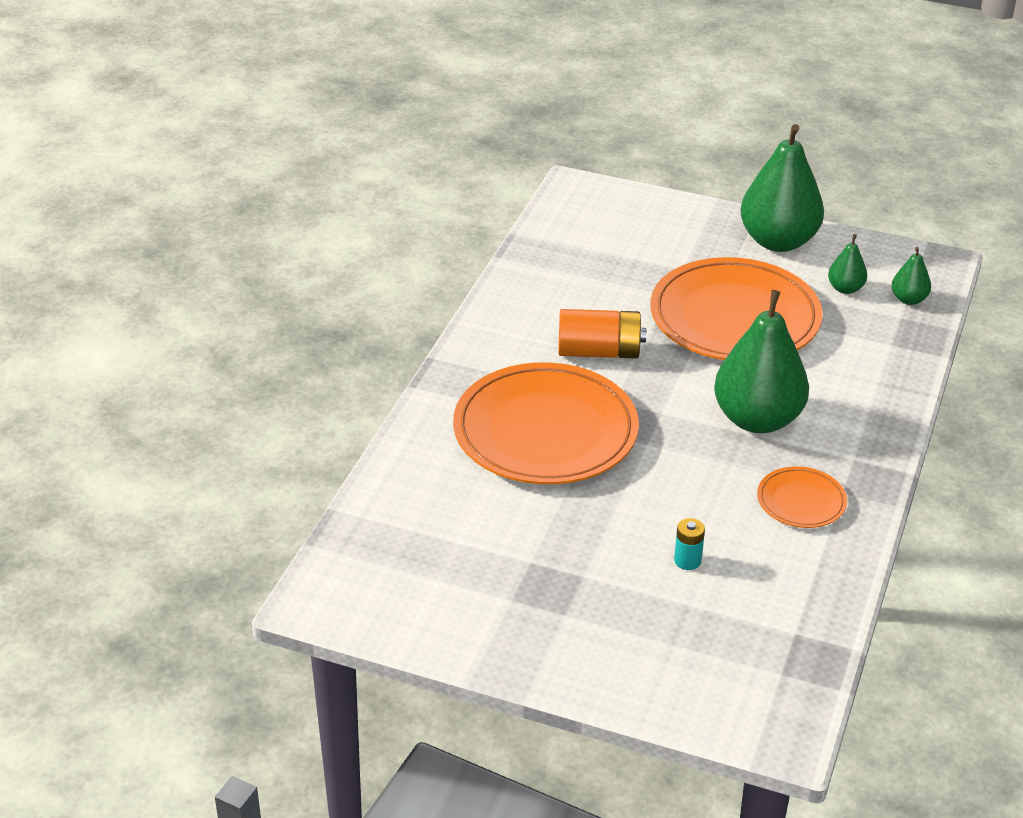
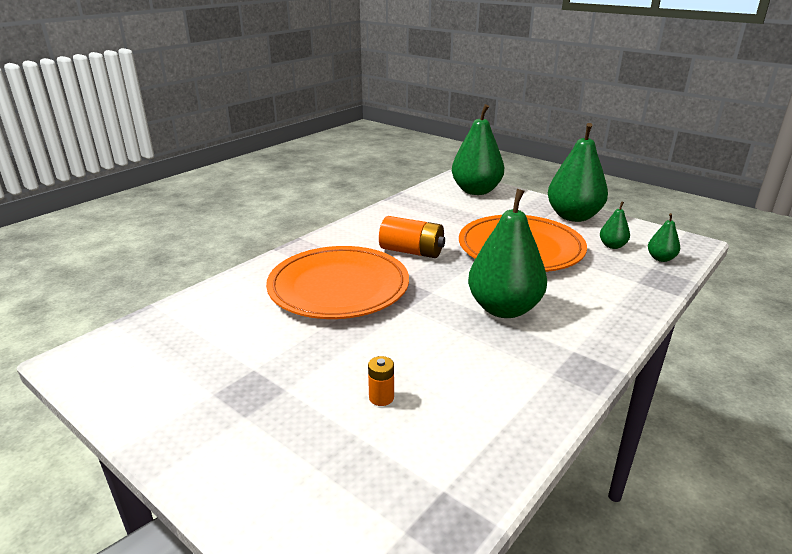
camera: 20 degrees right, 10 degrees down
(621, 211) = (476, 191): none -> green pear
(687, 561) = (381, 397): turquoise battery -> orange battery
(801, 501) = (510, 373): orange plate -> none

